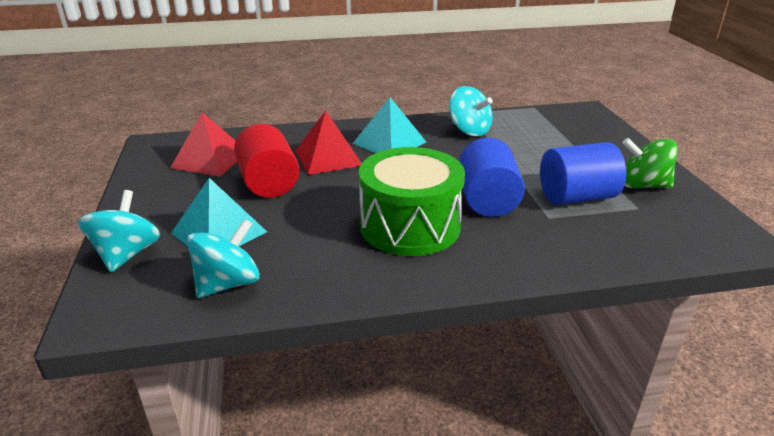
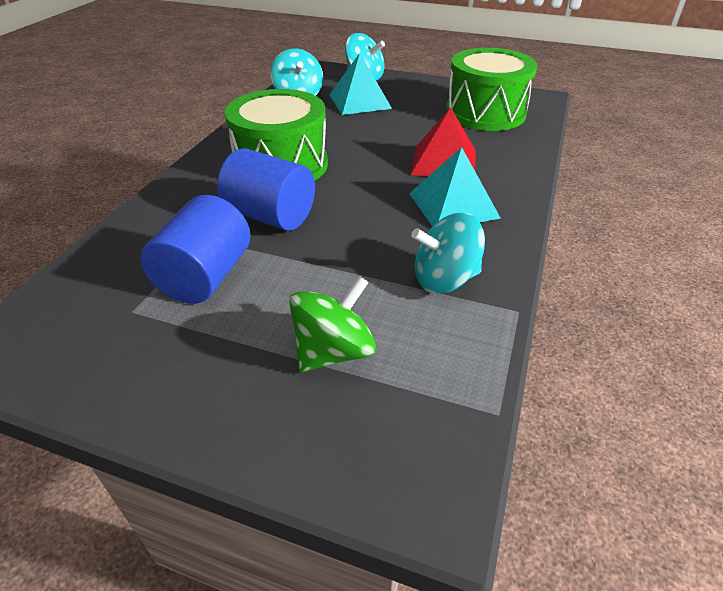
camera: 120 degrees right, 10 degrees up
(210, 159) = (485, 113): red pyramid -> green drum
(268, 183) = (416, 127): red cylinder -> none
(643, 185) = (155, 353): green spinning top -> green spinning top (333, 351)

